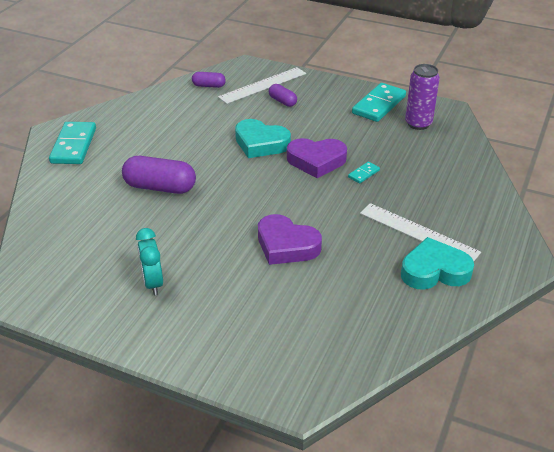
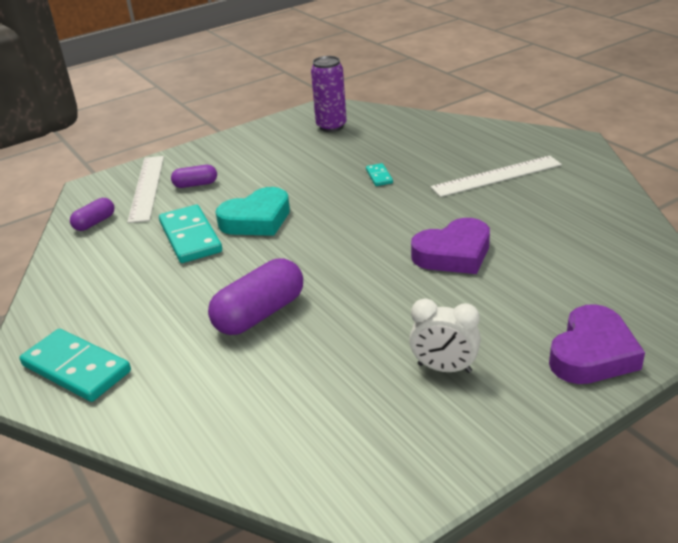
camera: 55 degrees left, 5 degrees down
(153, 283) = (444, 368): turquoise clock -> white clock
(316, 161) = (328, 195): purple heart -> purple heart (592, 353)
(379, 105) = (275, 135): turquoise domino -> turquoise domino (190, 237)
(434, 271) = (558, 185): turquoise heart -> none

